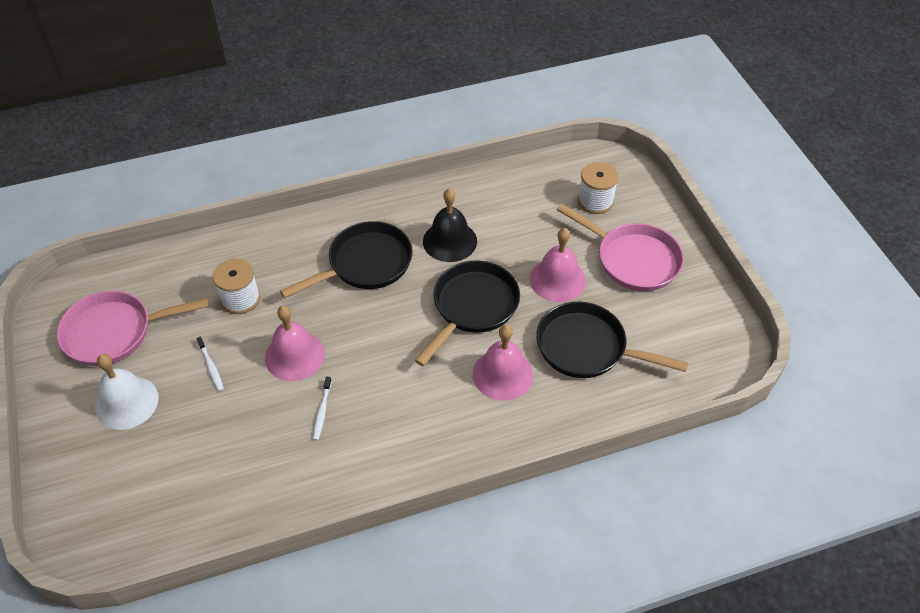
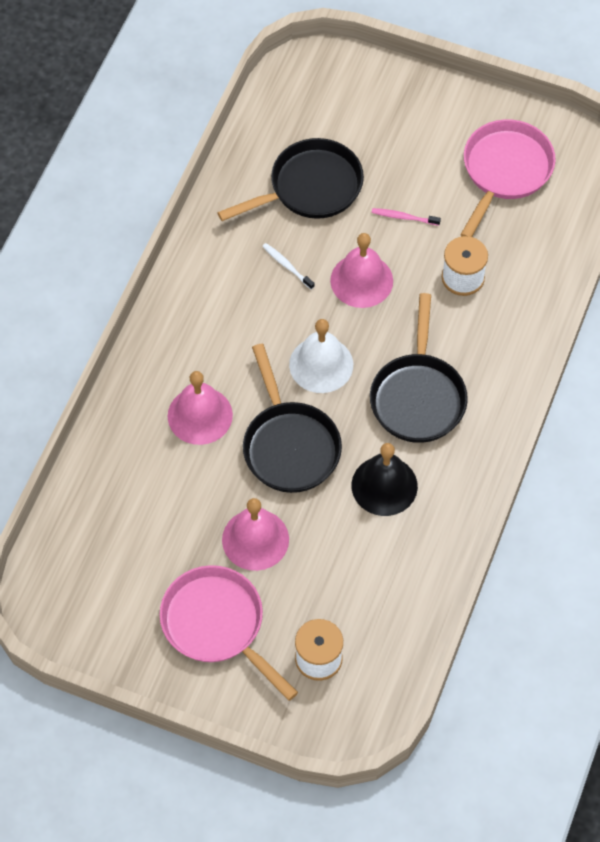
camera: 130 degrees right, 10 degrees up
(126, 402) = (418, 146): white bell -> white bell (321, 364)
(211, 367) = (404, 217): white toothbrush -> pink toothbrush
(587, 347) = (164, 500): black pan -> black pan (310, 188)
(633, 260) = (217, 625): pink pan -> pink pan turned 60 degrees clockwise

